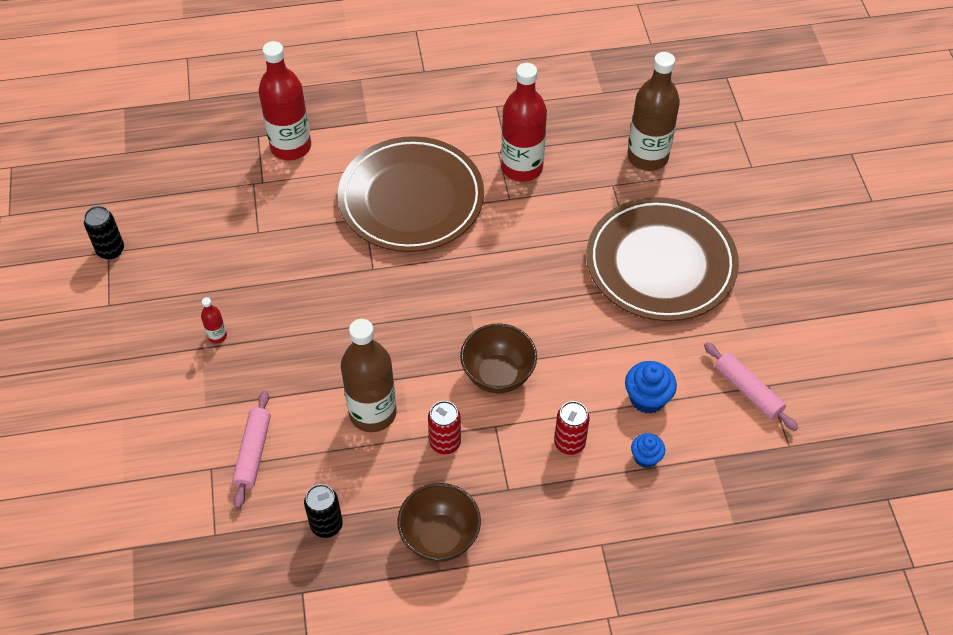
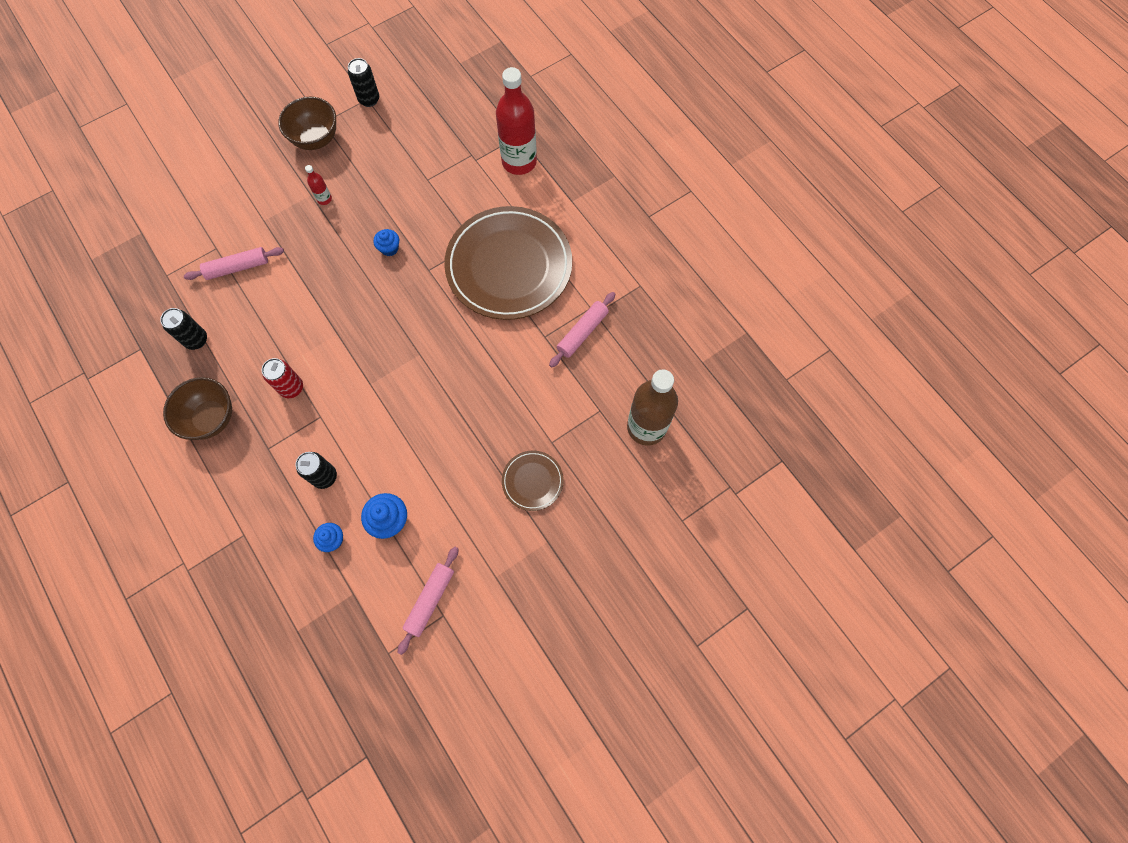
camera: 65 degrees right, 15 degrees up
(323, 295) = (389, 248): none -> blue cupcake
(373, 413) = (299, 328): brown bottle -> none
(498, 375) = (367, 399): brown bowl -> brown bowl (316, 139)
(522, 168) = (582, 332): red bottle -> pink rolling pin
(569, 443) = (324, 477): red can -> black can
(660, 263) = (532, 481): brown plate -> brown plate, size x0.44

